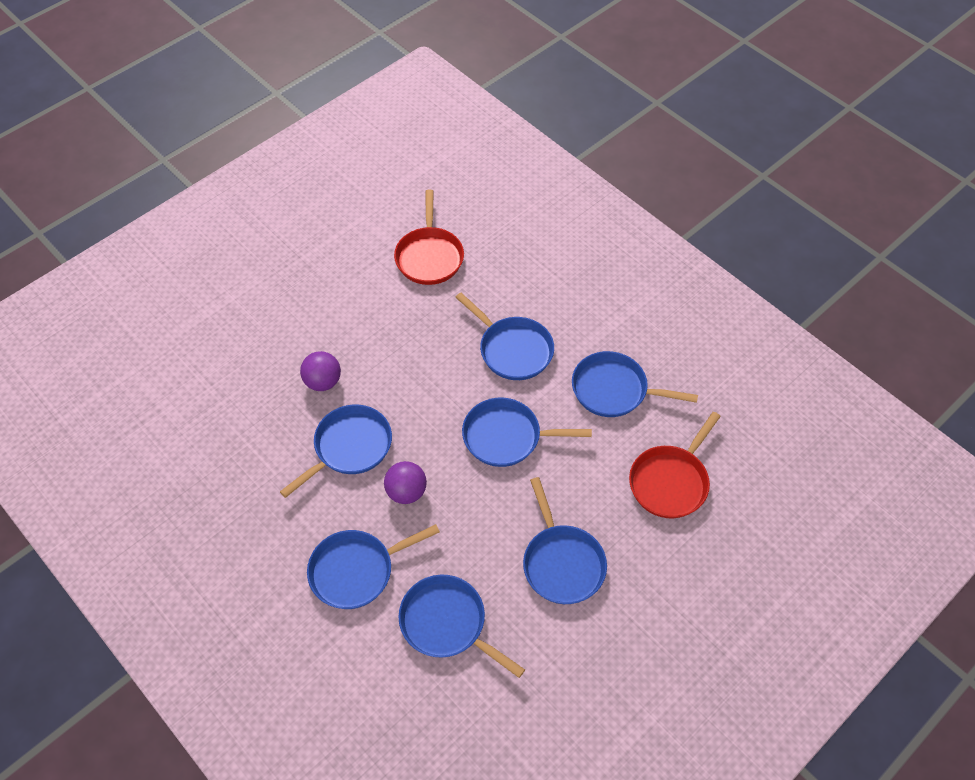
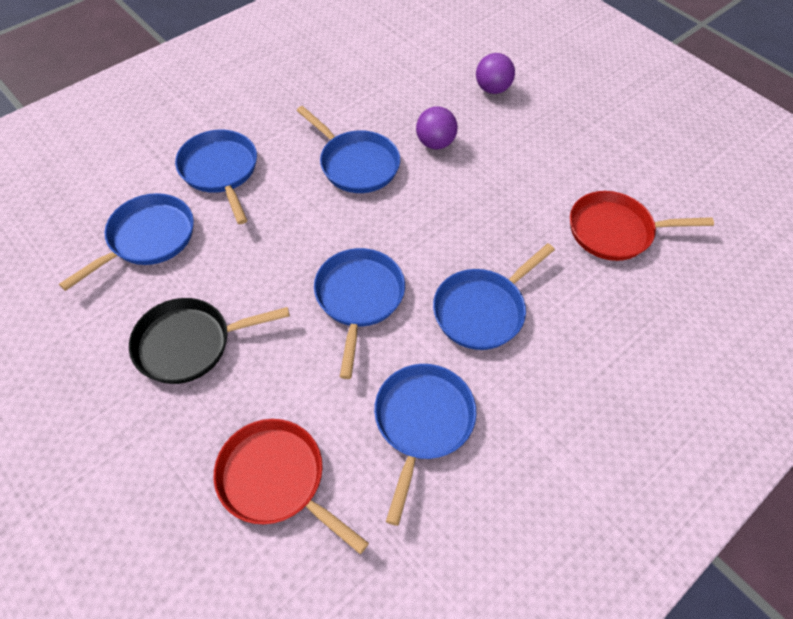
camera: 90 degrees right, 0 degrees up
(406, 492) = (299, 208): purple ball -> purple ball (492, 89)
(562, 563) = (190, 344): blue pan -> black pan

